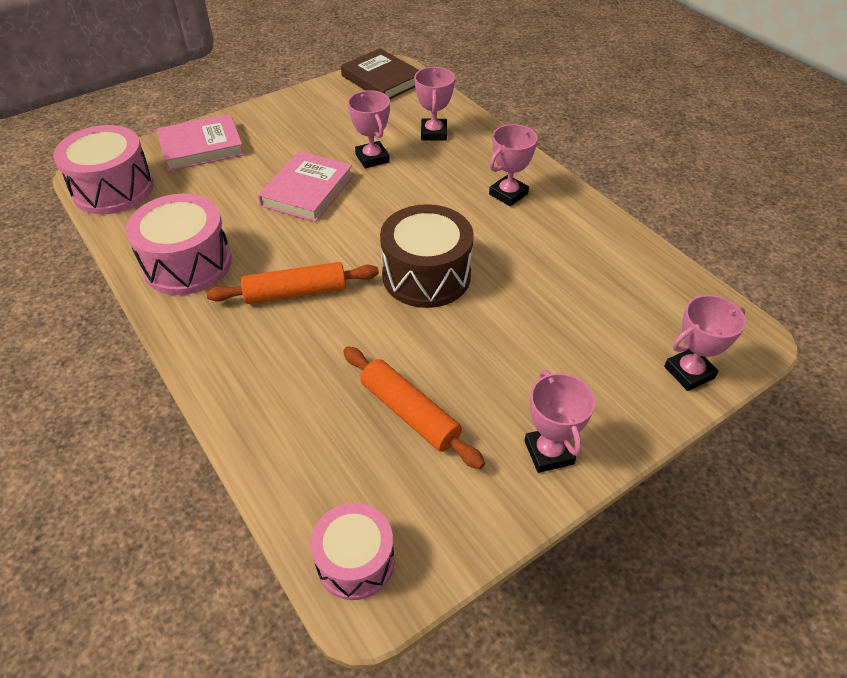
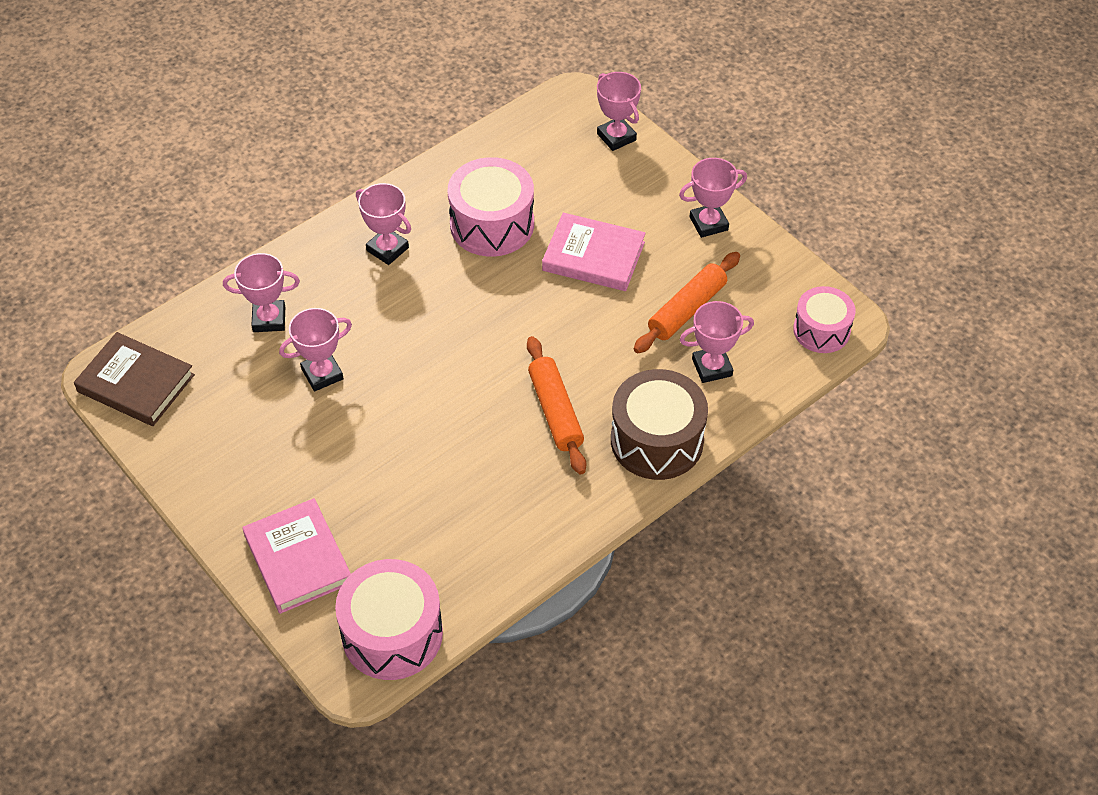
camera: 95 degrees left, 5 degrees up
(187, 264) = (522, 516): pink drum -> pink drum (492, 224)
(307, 190) = (388, 428): pink book -> pink book (593, 256)
(321, 427) = (712, 367): none -> pink trophy
(382, 79) = (136, 383): brown book -> brown book turned 75 degrees clockwise
(426, 275) = (520, 310): brown drum -> brown drum (657, 440)

